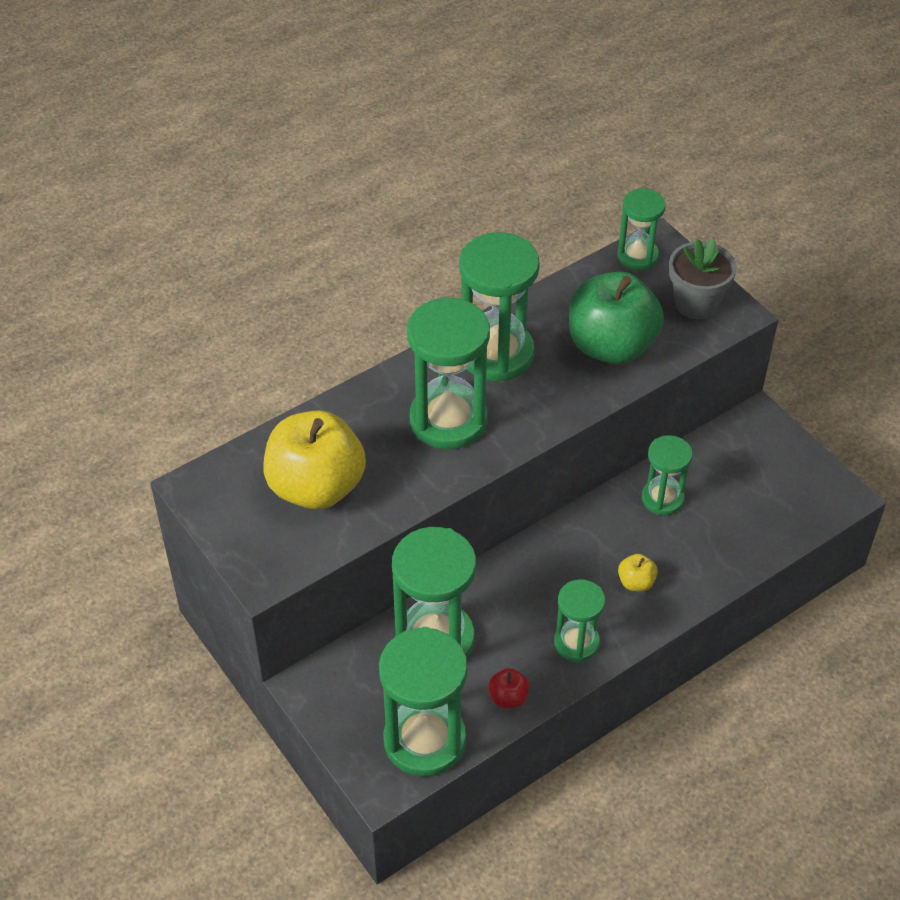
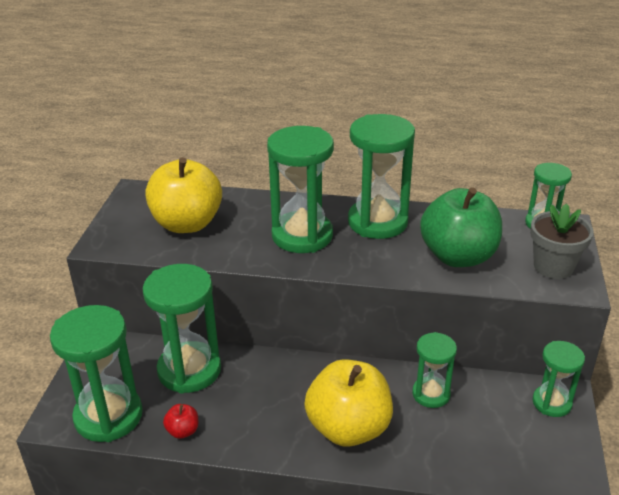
camera: 45 degrees right, 15 degrees down
(576, 643) = (264, 433): green hourglass -> green hourglass (551, 403)
(636, 582) = (348, 428): yellow apple -> yellow apple, size x2.47

